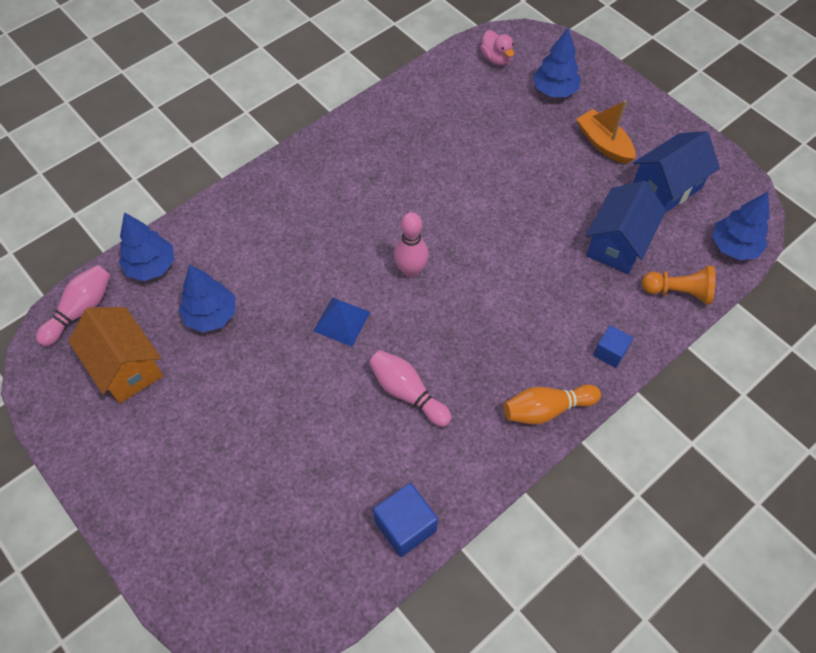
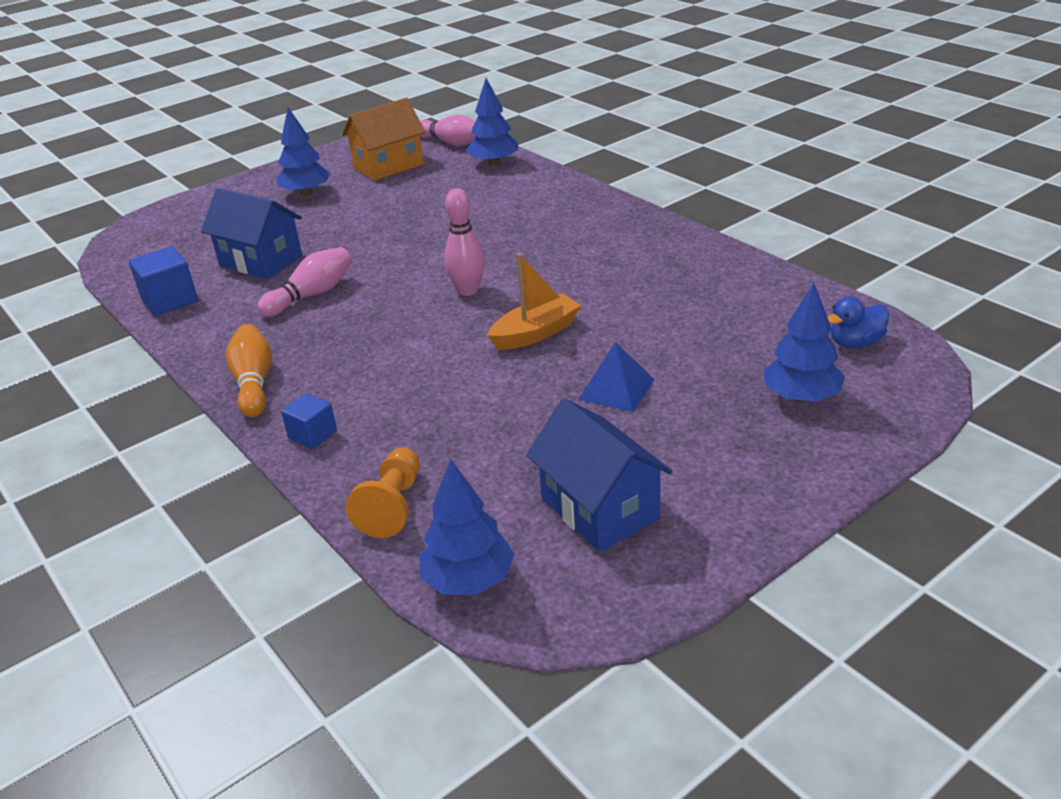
camera: 95 degrees right, 25 degrees down
(211, 315) = (433, 193): blue tree -> blue tree (306, 193)
(341, 321) = (409, 255): blue pyramid -> blue pyramid (616, 389)
(496, 59) = (855, 343): pink duck -> blue duck
(603, 144) = (690, 444): orange boat -> orange boat (536, 333)
(618, 244) = (489, 450): blue house -> blue house (261, 261)

